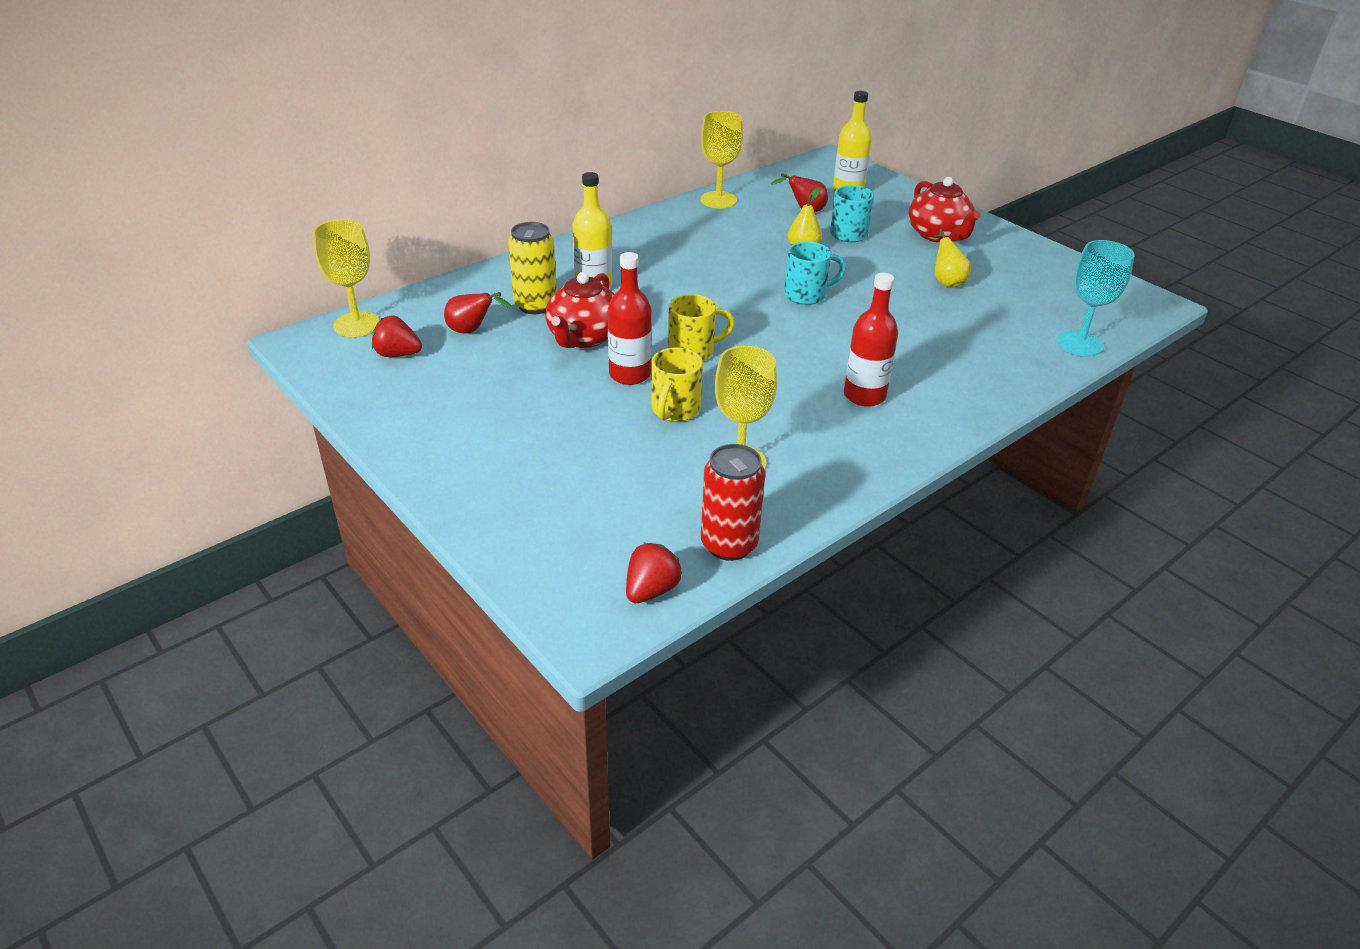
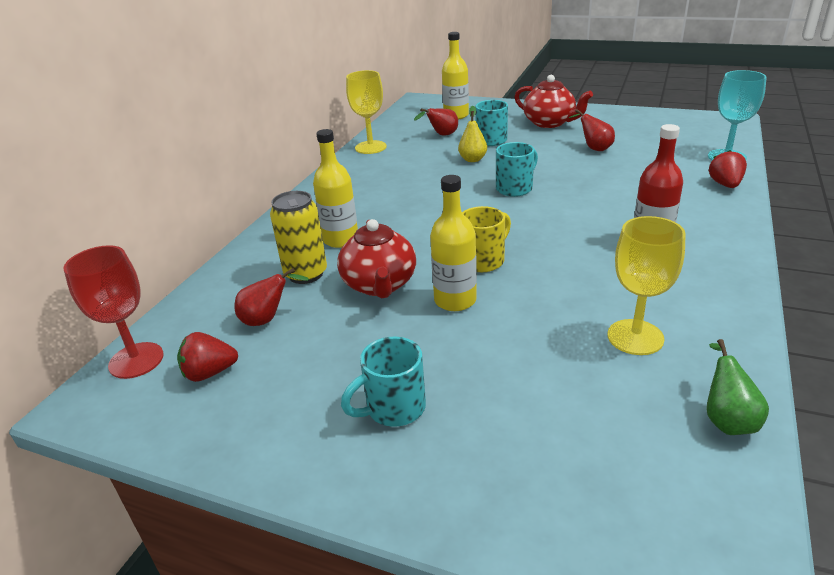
camera: 25 degrees left, 5 degrees down
(357, 324) = (136, 360): yellow goblet -> red goblet
(497, 432) = (393, 409): none -> turquoise mug
(630, 374) = (455, 300): red bottle -> yellow bottle
(651, 590) = (728, 507): red strawberry -> red strawberry (725, 185)
(674, 410) = (528, 315): yellow mug -> none
(729, 544) = (726, 419): red can -> green pear
(946, 281) = (594, 148): yellow pear -> red pear

